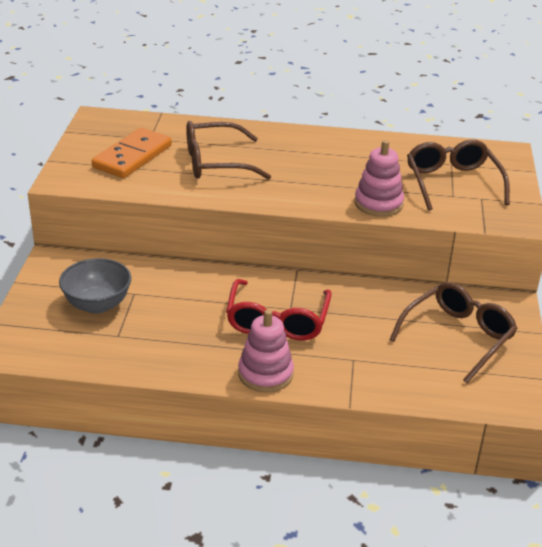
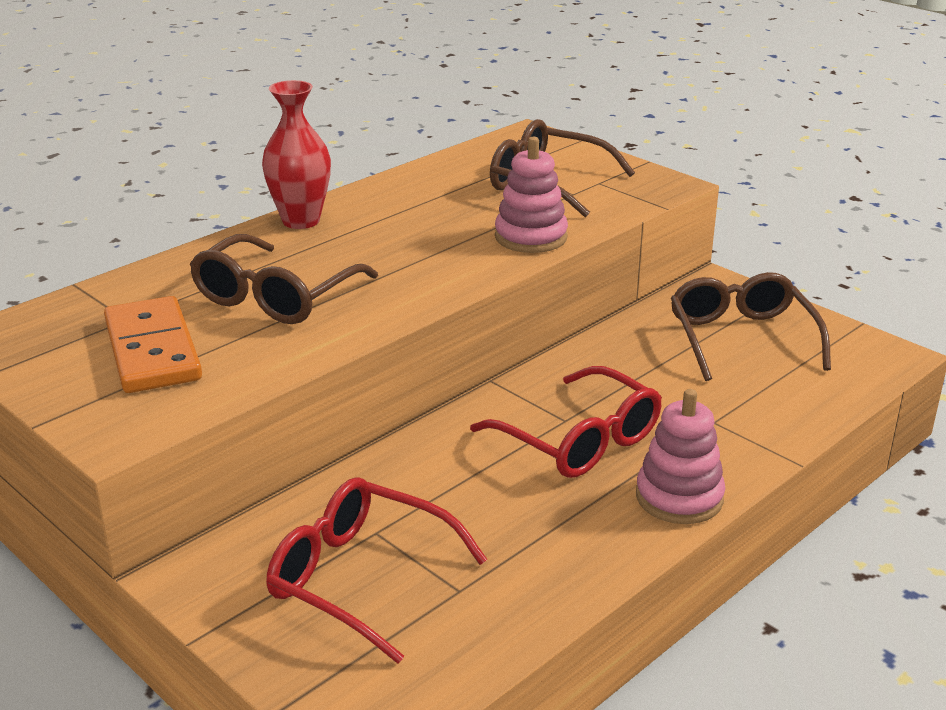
camera: 50 degrees left, 5 degrees down
(97, 304) = (360, 578): grey bowl -> red glasses
(297, 135) = (301, 221): none -> red vase

